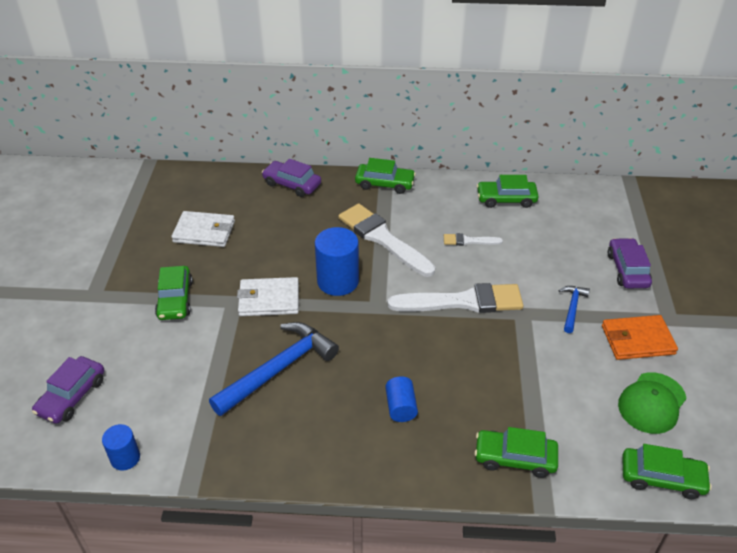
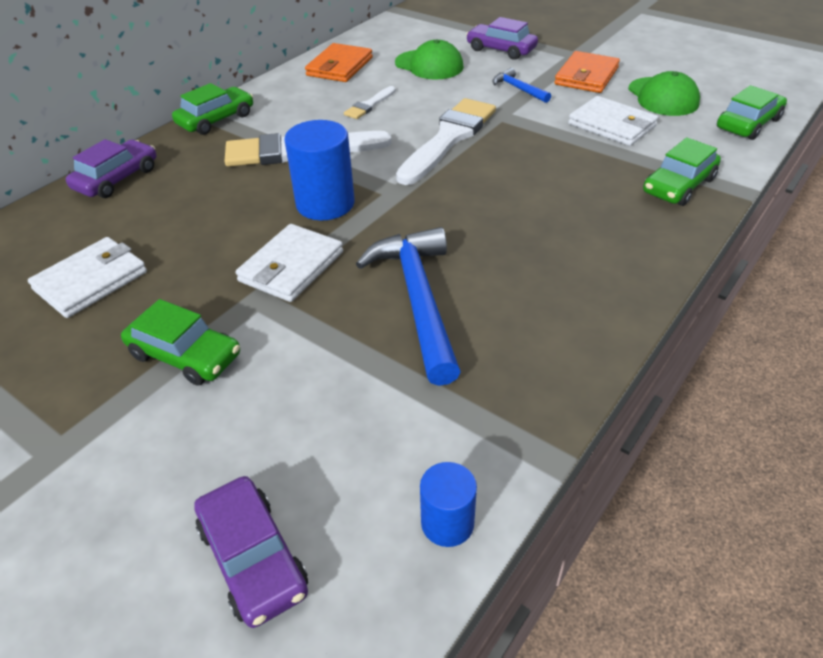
camera: 55 degrees left, 0 degrees up
(292, 184) = (117, 179): purple car -> purple car turned 150 degrees clockwise
(400, 407) = (559, 229): blue cylinder -> none
(506, 199) = (339, 67): green car -> orange wallet
(557, 242) = (429, 65): none -> green cap
(570, 386) = (612, 125): none -> white wallet

